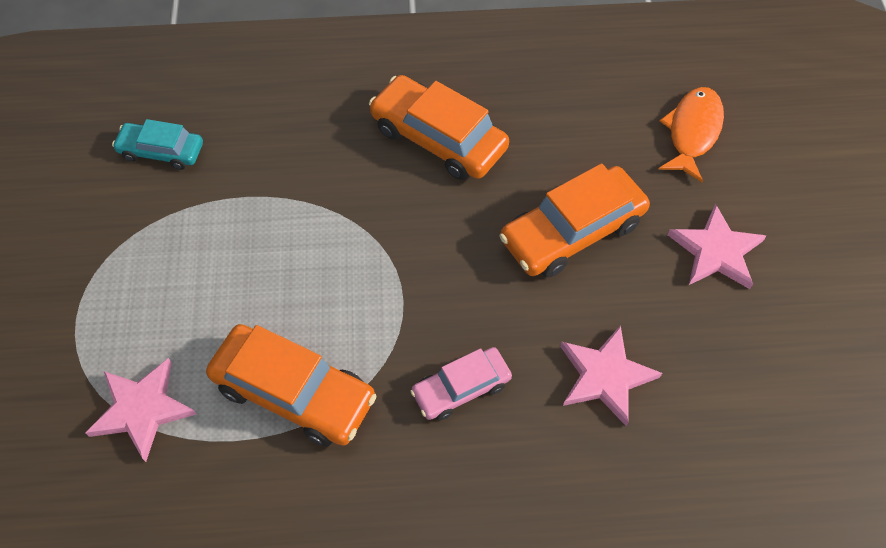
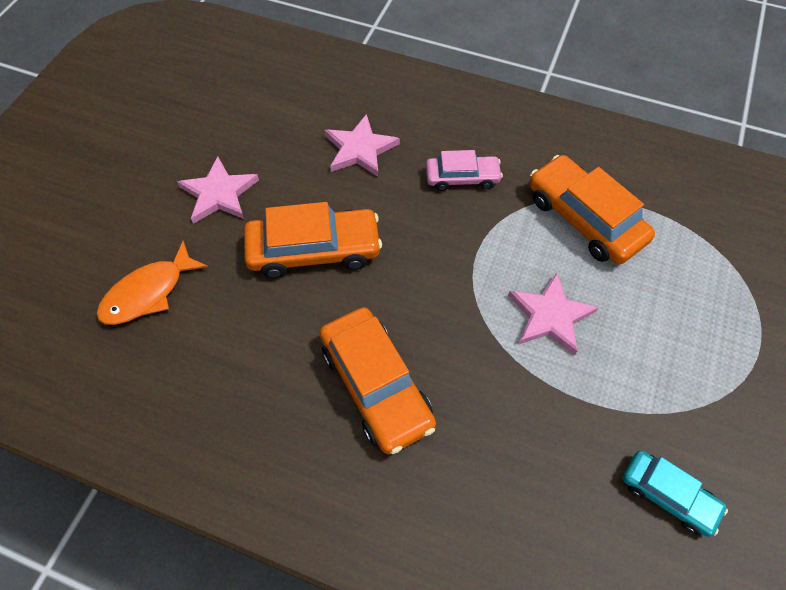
camera: 155 degrees left, 0 degrees up
(142, 409) = (704, 249): pink star -> pink star (550, 316)

